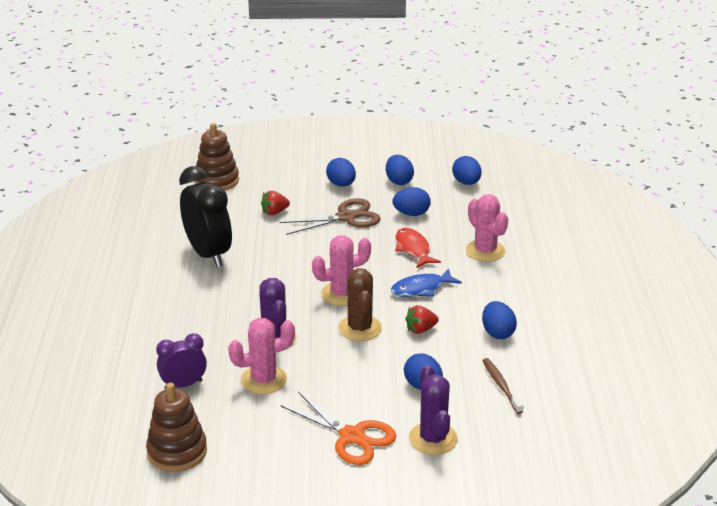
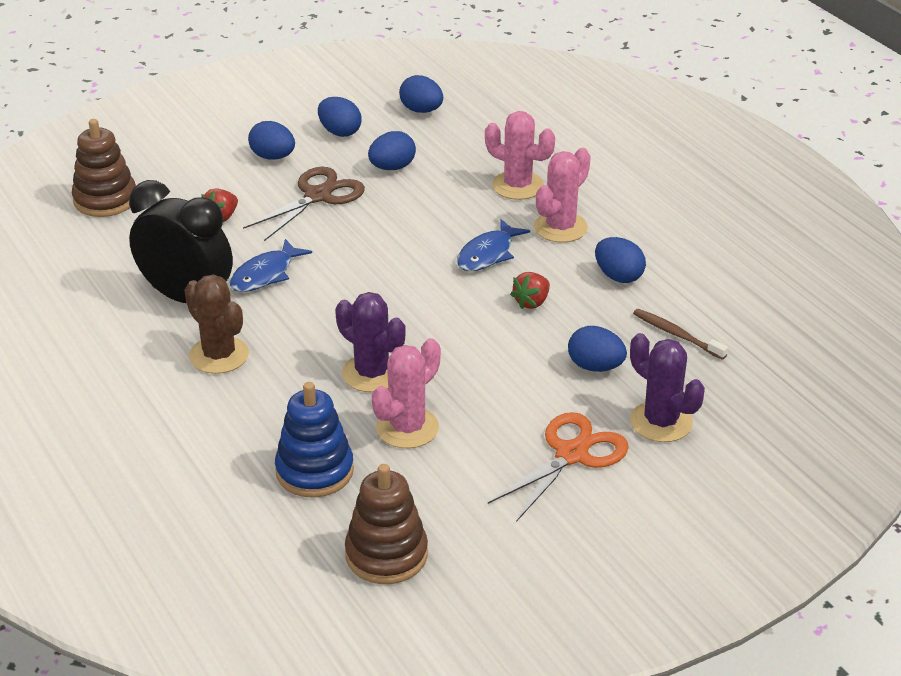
camera: 30 degrees left, 5 degrees up
(183, 385) = (314, 471): purple clock -> blue stacking toy
(268, 255) = (265, 274): none -> blue fish
(342, 294) = (401, 291): pink cactus -> pink cactus (560, 227)
(352, 436) = (572, 454): orange scissors -> orange scissors turned 60 degrees counterclockwise
(360, 328) = (461, 325): brown cactus -> brown cactus (219, 355)
(413, 249) = (434, 210): red fish -> none

